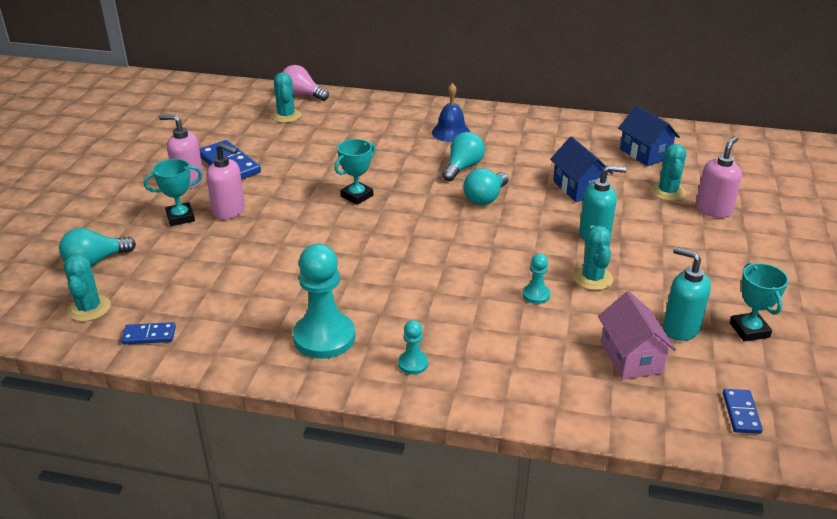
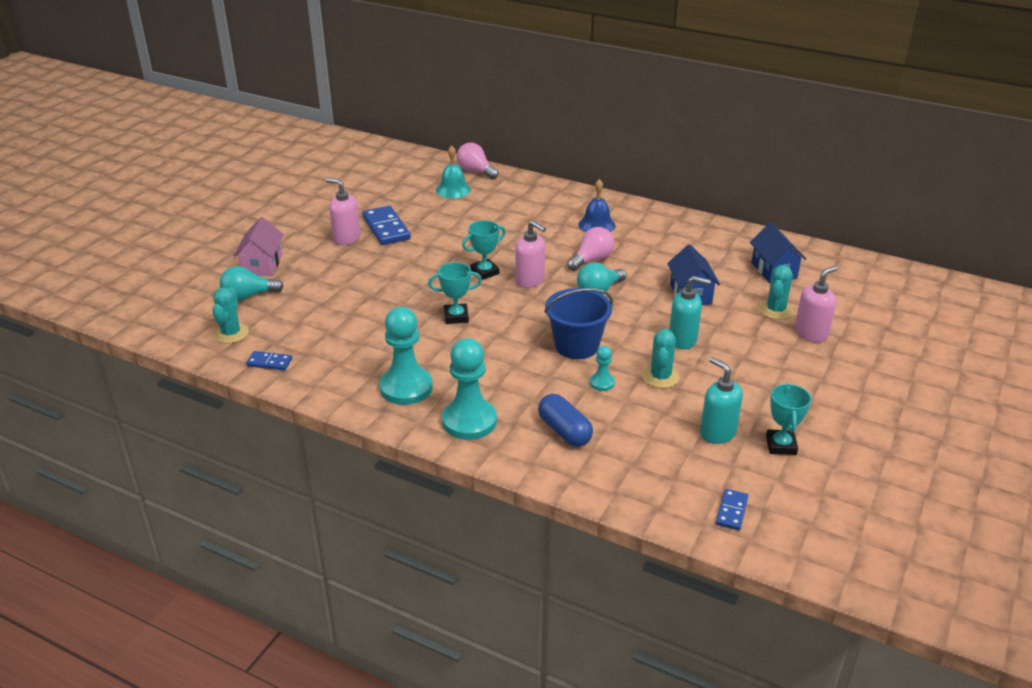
camera: 15 degrees right, 0 degrees up
(180, 217) = (328, 269): turquoise trophy -> turquoise trophy (456, 317)
(229, 211) = (370, 270): pink soap dispenser -> pink soap dispenser (530, 281)
(286, 116) = (453, 190): turquoise cactus -> turquoise bell
(413, 364) = (469, 421): turquoise pawn -> turquoise pawn, size x2.11
(463, 167) = (592, 260): turquoise light bulb -> pink light bulb
(490, 259) = (576, 346): none -> blue bucket
(522, 356) = (564, 431): none -> blue capsule
(631, 357) = (659, 449): pink house -> pink house (262, 265)

